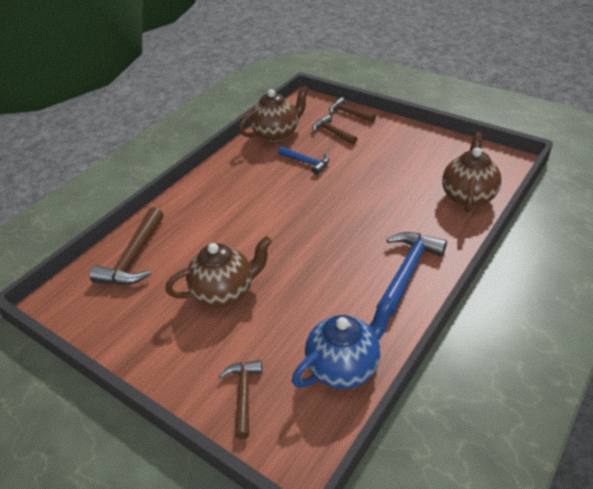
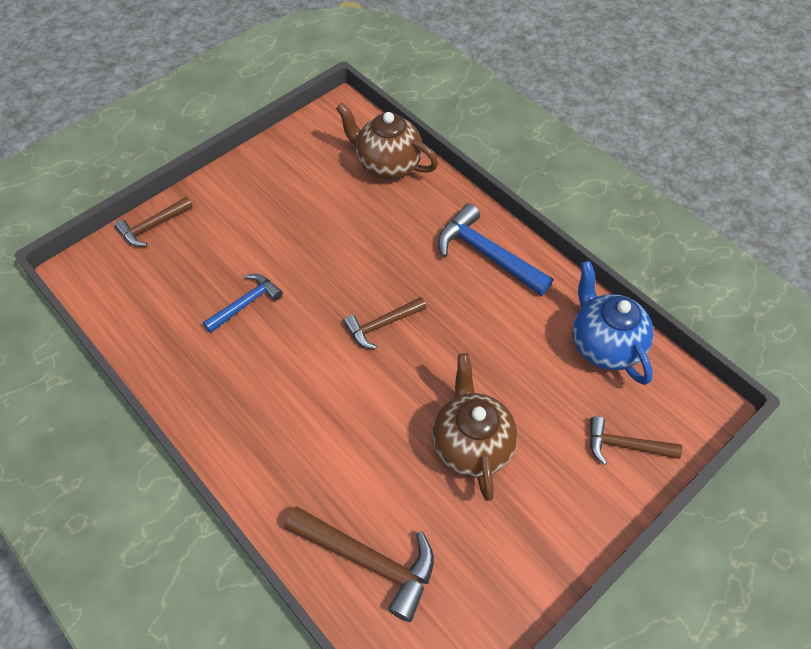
camera: 80 degrees left, 15 degrees up
(276, 134) = (154, 326): brown teapot -> none
(332, 132) = (190, 257): brown hammer -> brown hammer (382, 325)

